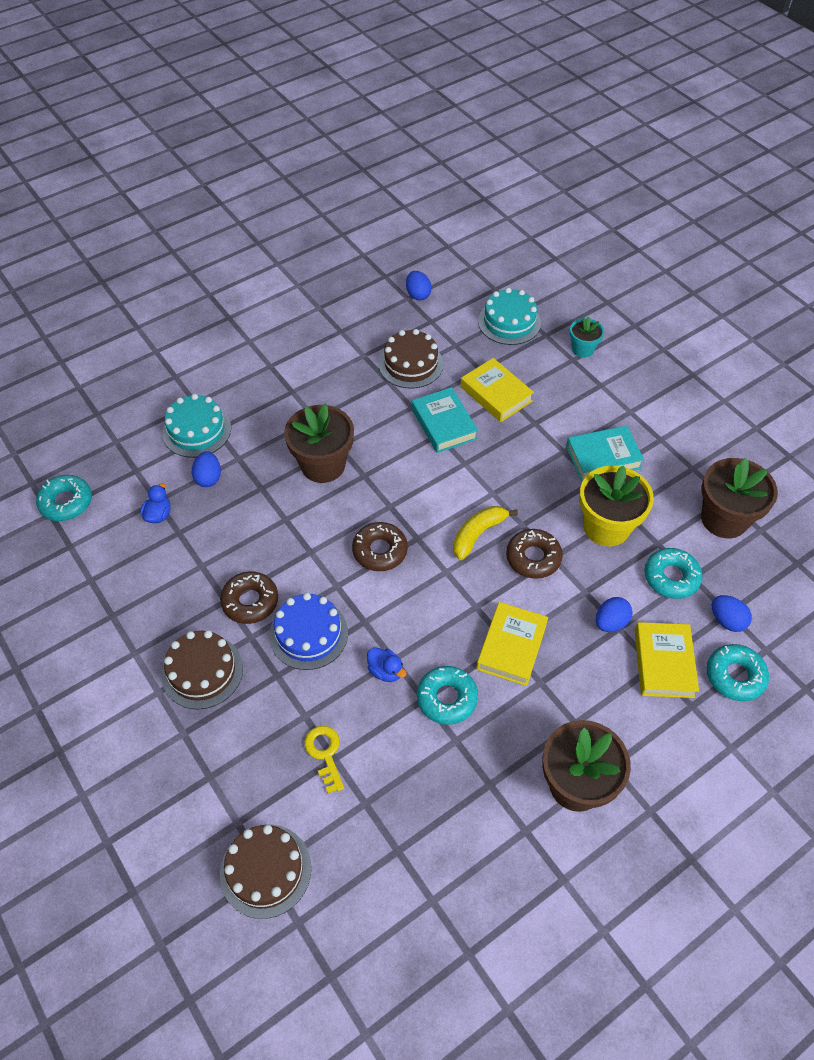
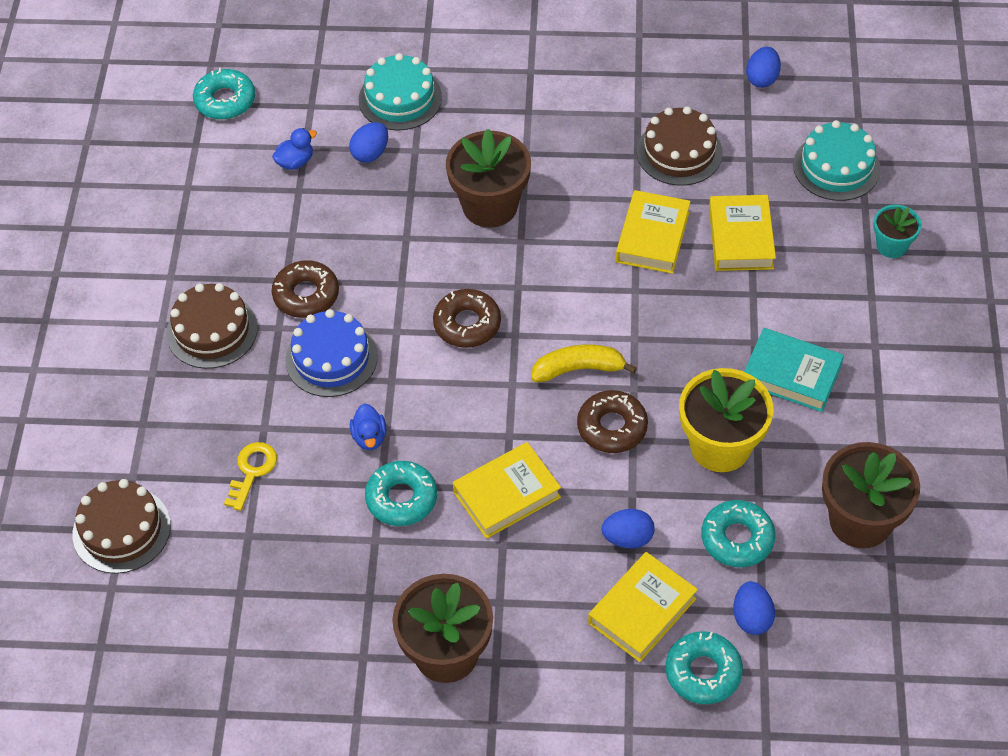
camera: 40 degrees right, 0 degrees up
(444, 424) = (652, 237): turquoise book -> yellow book

